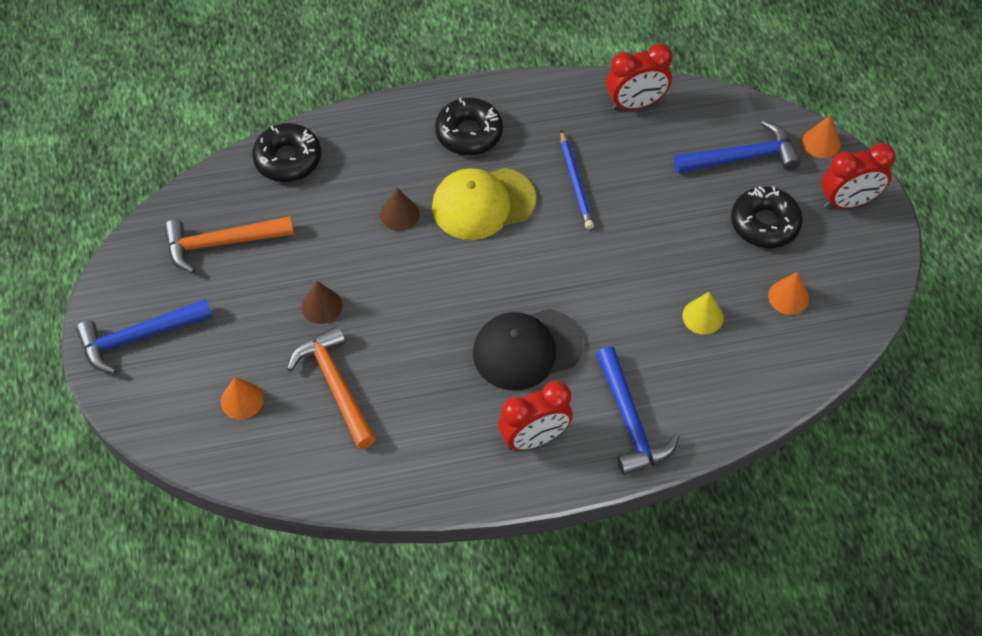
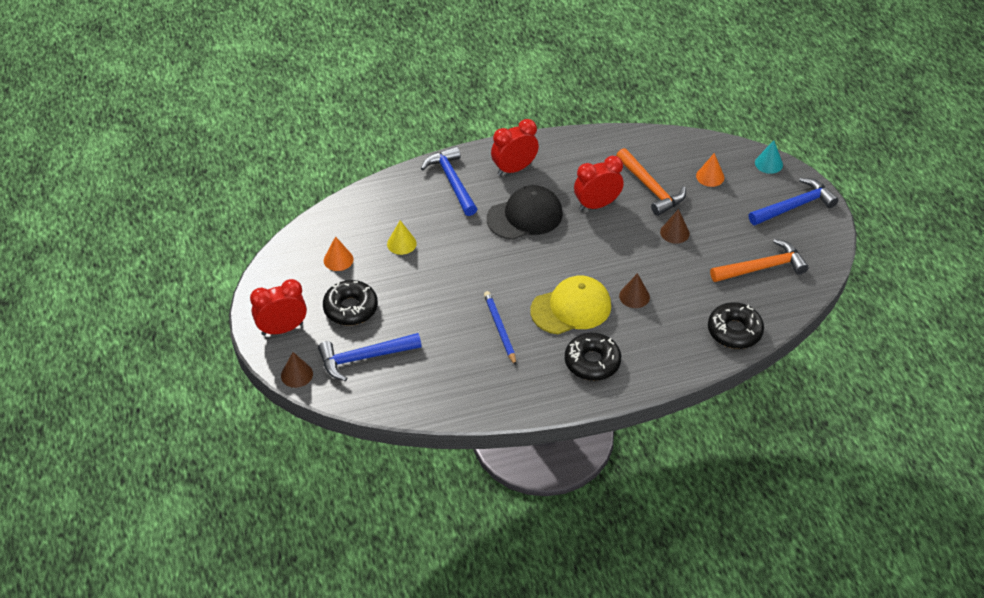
camera: 175 degrees right, 10 degrees down
(145, 418) = (768, 163): none -> turquoise cone
(636, 104) = (453, 397): red clock -> red clock (597, 205)
(821, 143) = (297, 374): orange cone -> brown cone

